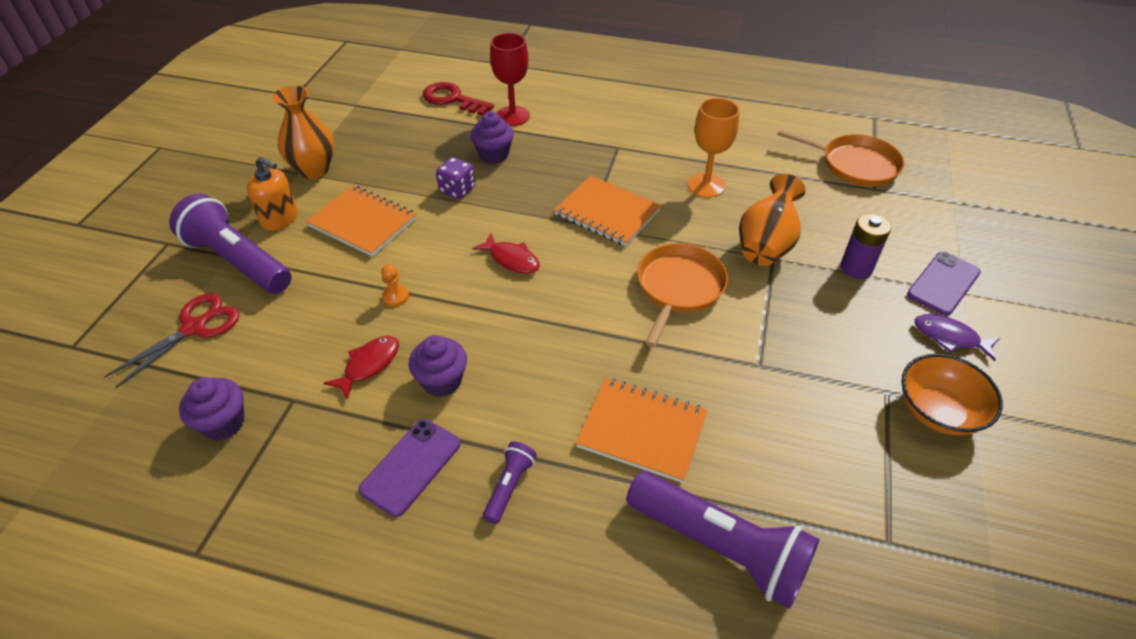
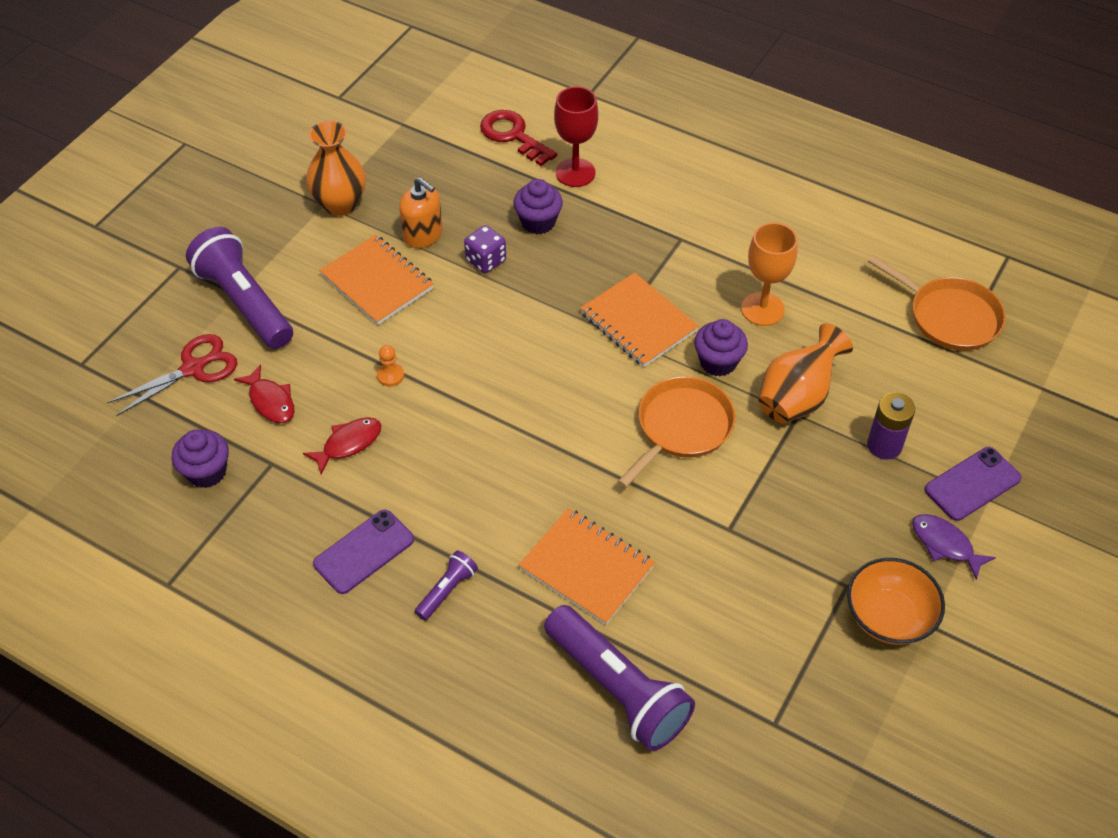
camera: 15 degrees right, 5 degrees up
(280, 218) = (294, 259): orange soap dispenser -> orange soap dispenser (423, 234)
(442, 381) = (413, 475): purple cupcake -> purple cupcake (718, 362)
(512, 259) = (519, 358): red fish -> red fish (270, 401)

